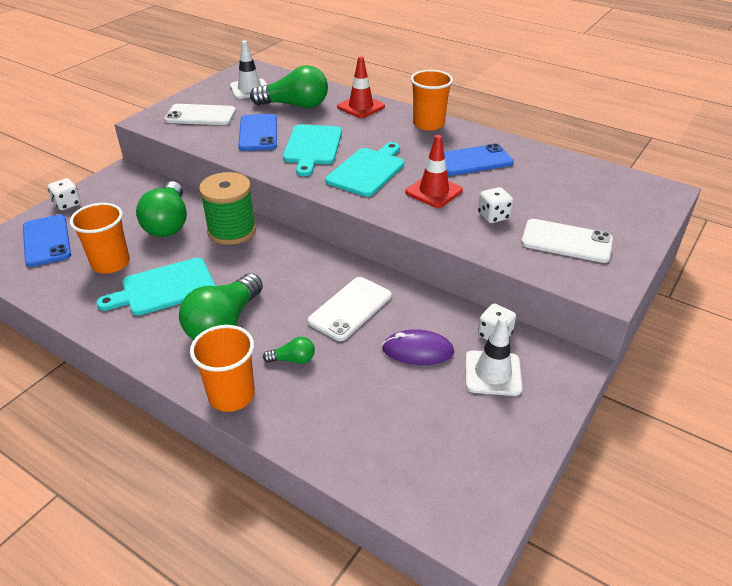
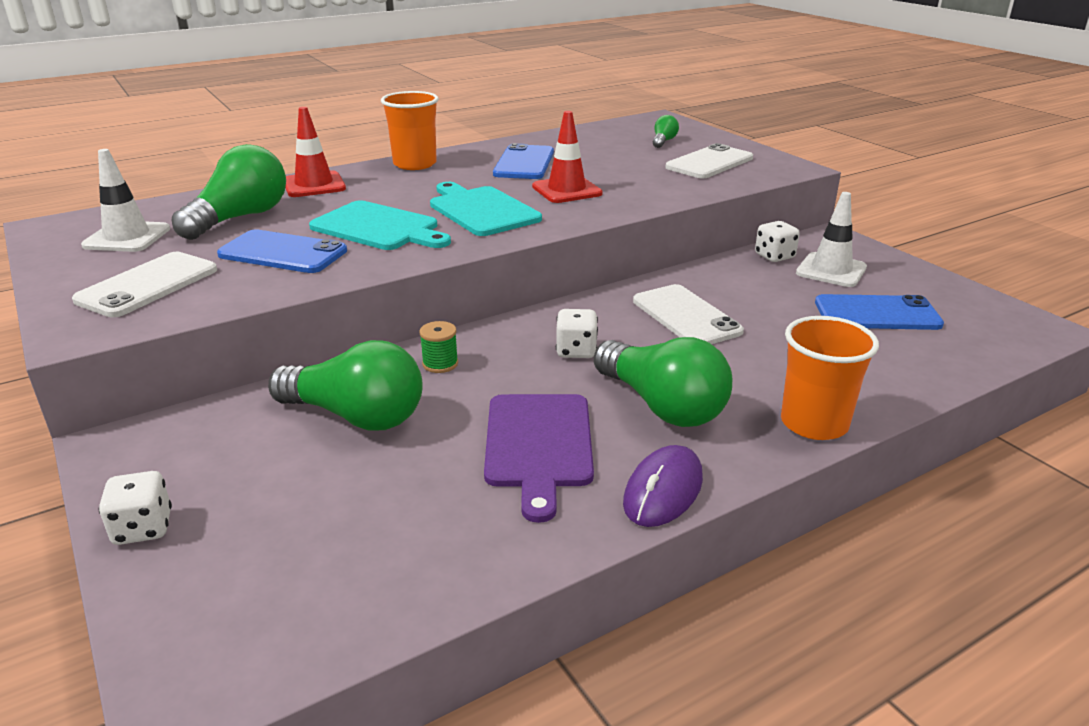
camera: 65 degrees left, 10 degrees down
(46, 241) = (256, 571): blue phone -> blue phone (877, 314)
(111, 263) = (418, 493): orange cup -> none
(164, 288) = (539, 445): turquoise cutting board -> purple cutting board
(232, 230) = (440, 364): green spool -> green spool, size x0.44
(293, 359) = (763, 369): green light bulb -> green light bulb (663, 141)
(417, 351) = (781, 296): purple mouse -> purple mouse (663, 490)
(493, 216) = (642, 177): white dice -> white dice (576, 351)

